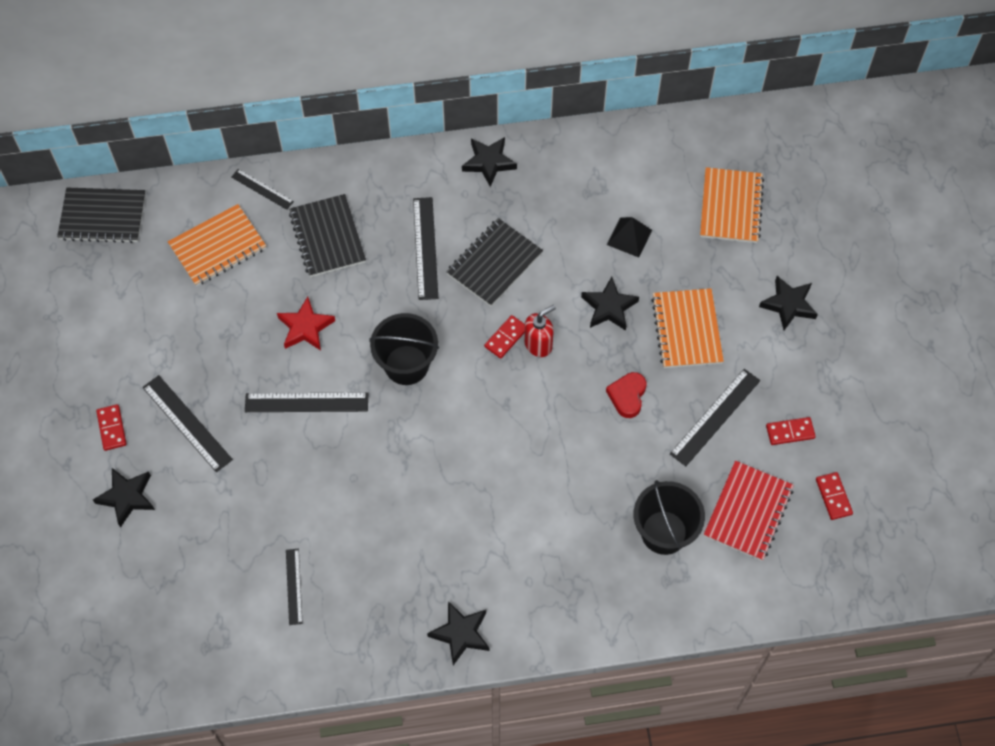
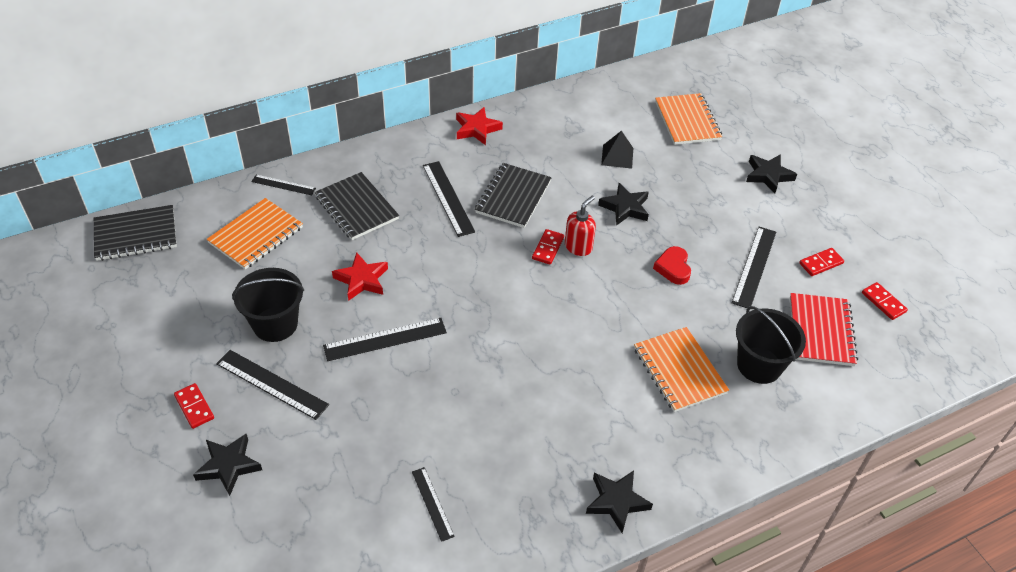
camera: 20 degrees left, 15 degrees down
(406, 365) = (467, 288): black bucket -> black bucket (275, 324)
(489, 162) = (477, 129): black star -> red star
(687, 330) = (697, 209): orange notebook -> orange notebook (679, 371)

